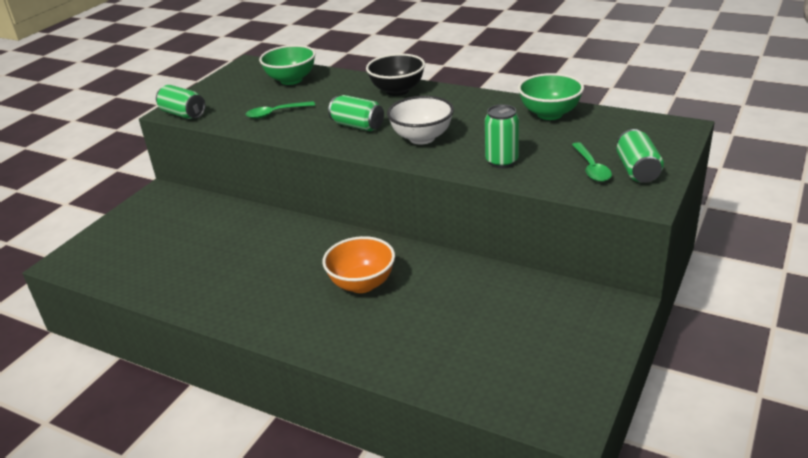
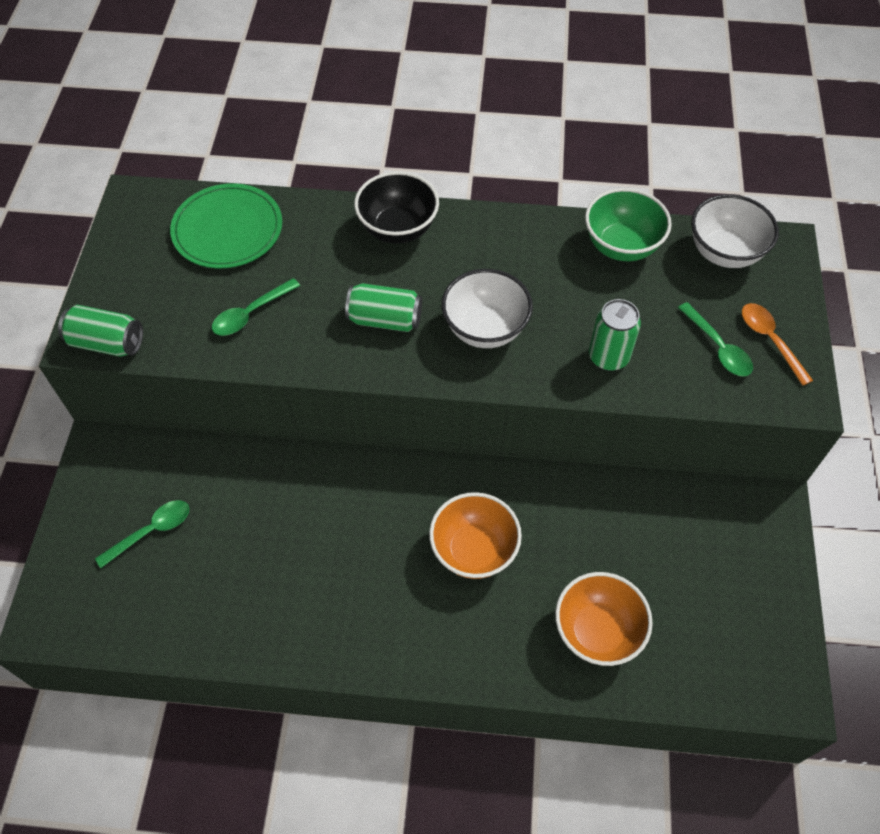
camera: 25 degrees left, 25 degrees up
(159, 233) = (151, 531): none -> green spoon
(291, 80) = (227, 229): green bowl -> green plate
(425, 347) = (597, 631): none -> orange bowl
(628, 125) = (724, 252): none -> white bowl
(637, 170) = (770, 340): green can -> orange spoon

